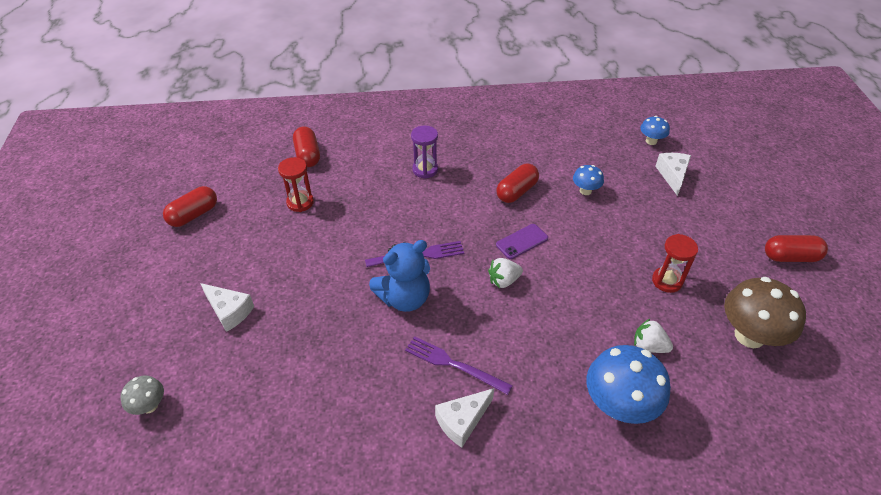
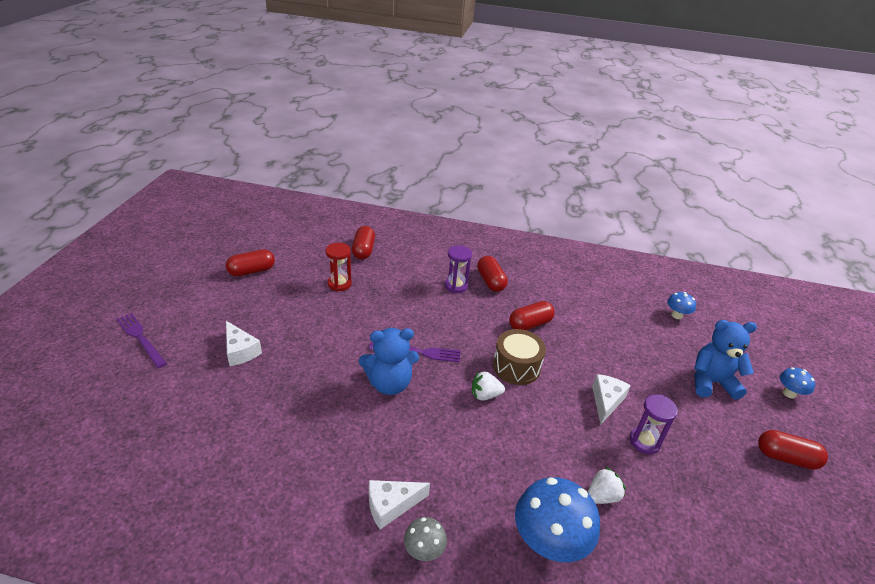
camera: 15 degrees right, 10 degrees down
(149, 406) = (139, 405): grey mushroom -> grey mushroom (424, 551)
(454, 364) = (407, 453): purple fork -> purple fork (140, 338)
(458, 154) = (490, 281): none -> red capsule
(522, 241) = (516, 367): purple phone -> brown drum
(585, 191) = (595, 340): blue mushroom -> blue mushroom (789, 393)
(648, 346) = (602, 496): white strawberry -> white strawberry turned 105 degrees clockwise
(667, 281) = (644, 442): red hourglass -> purple hourglass
(672, 175) = (687, 350): white cheese -> white cheese (606, 401)
(705, 203) = (711, 382): none -> blue teddy bear
(749, 335) = (713, 520): brown mushroom -> none

